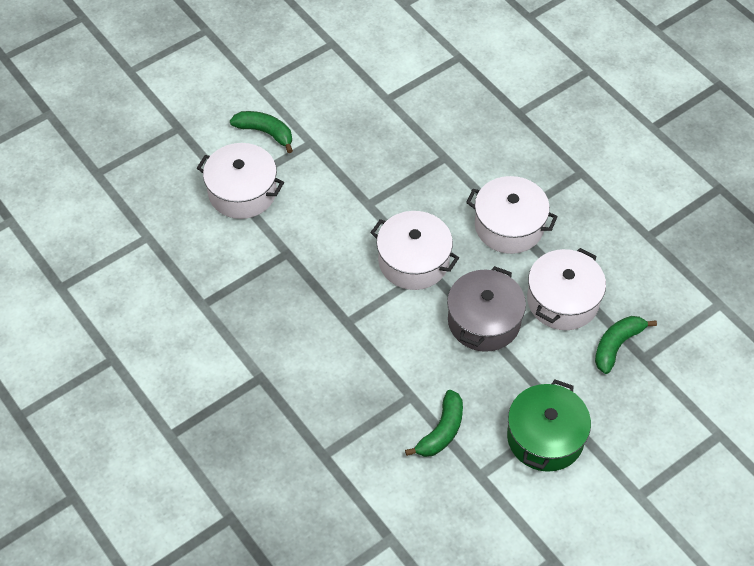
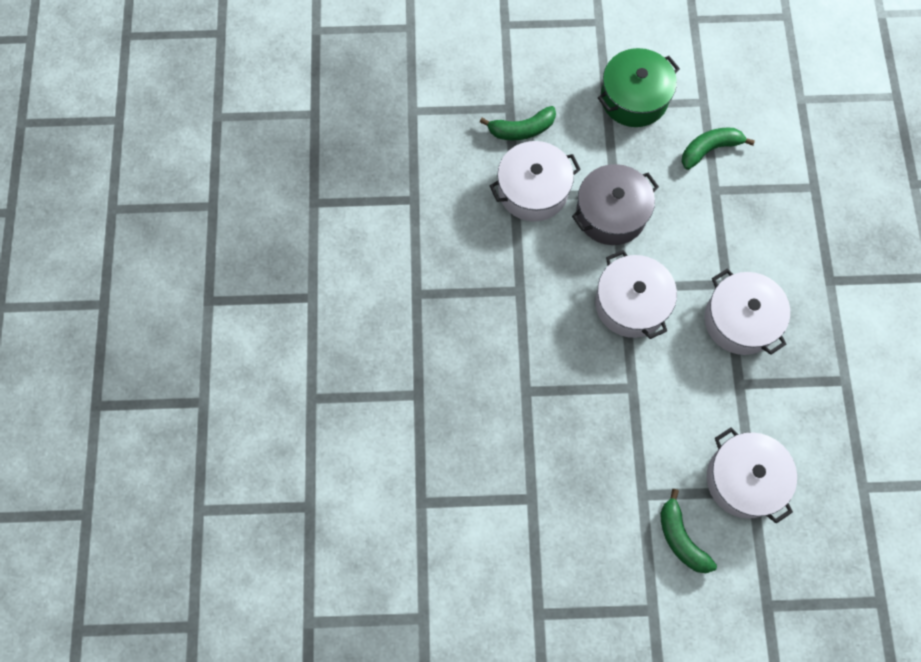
camera: 145 degrees left, 15 degrees up
(509, 226) = (523, 284): white pot -> white pot (740, 320)

